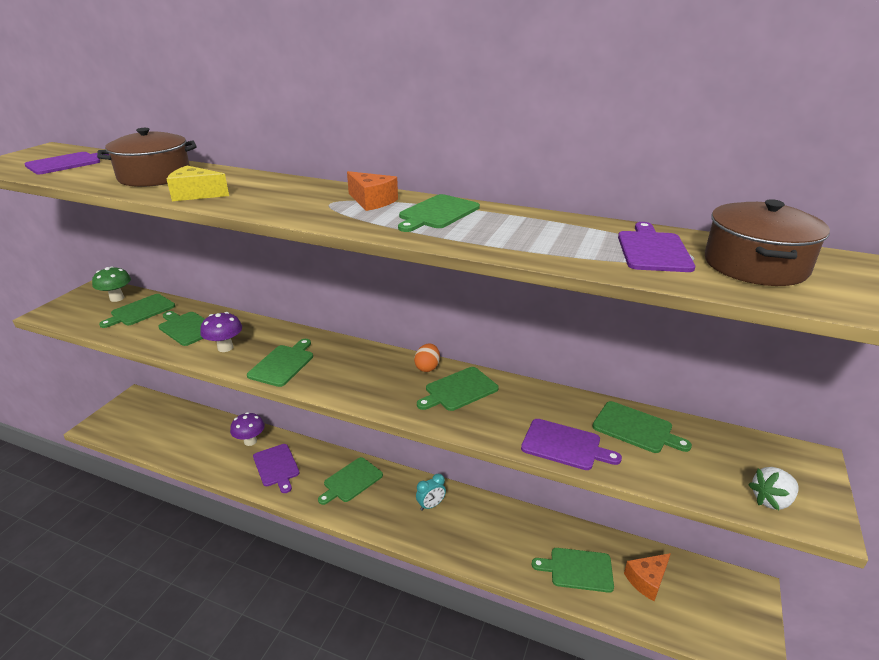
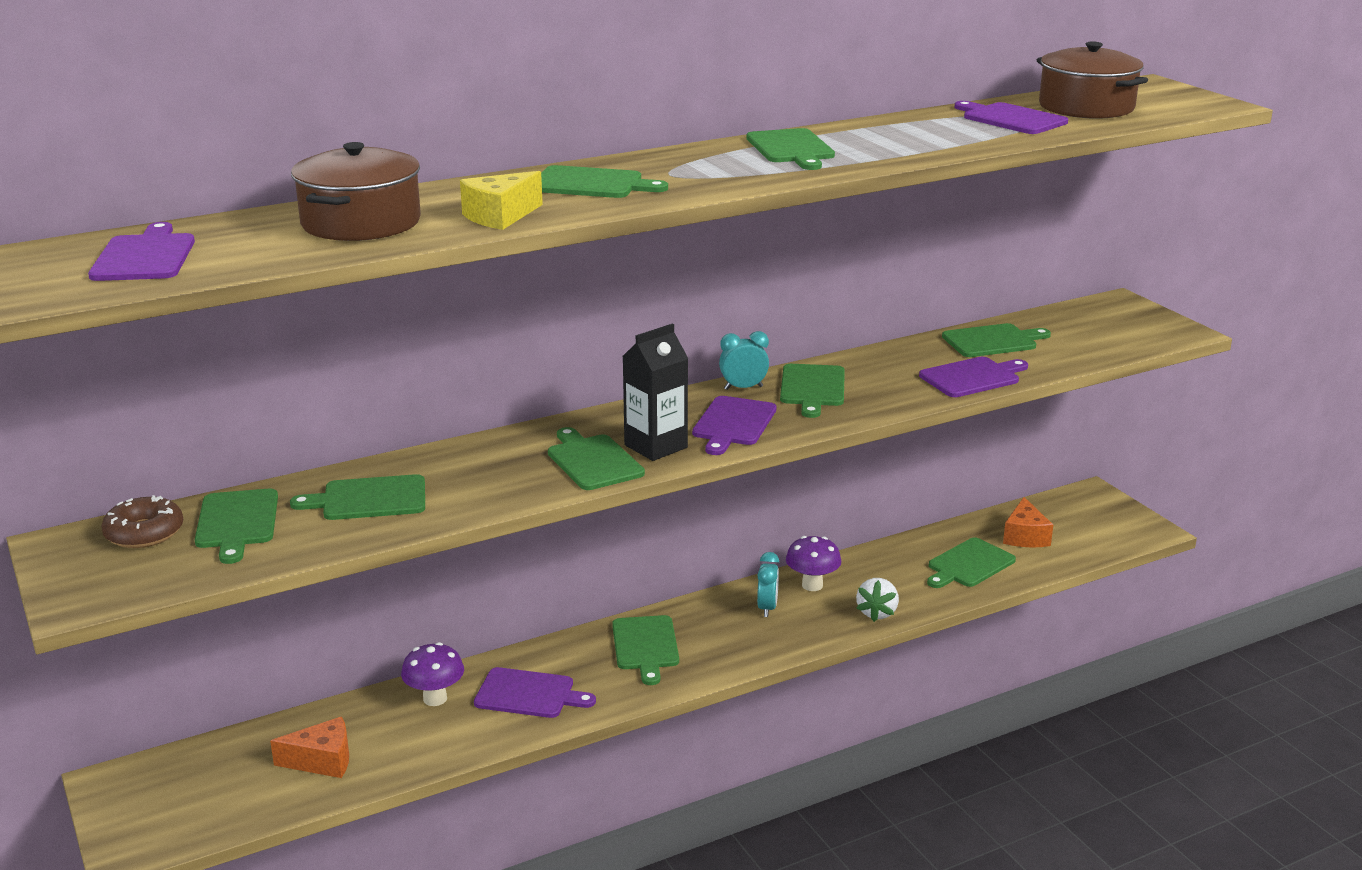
camera: 50 degrees left, 5 degrees down
(117, 298) = (144, 533): green mushroom -> brown donut
(225, 347) = (481, 486): purple mushroom -> purple mushroom (812, 585)
(283, 194) = (592, 184): none -> green cutting board
(320, 374) = (656, 446): none -> black carton
(372, 201) = (701, 160): orange cheese -> orange cheese (322, 761)
(376, 385) = (733, 424): none -> purple cutting board
(427, 367) = (743, 388): orange egg -> turquoise clock
(771, 500) = (1142, 336): white strawberry -> white strawberry (877, 613)

